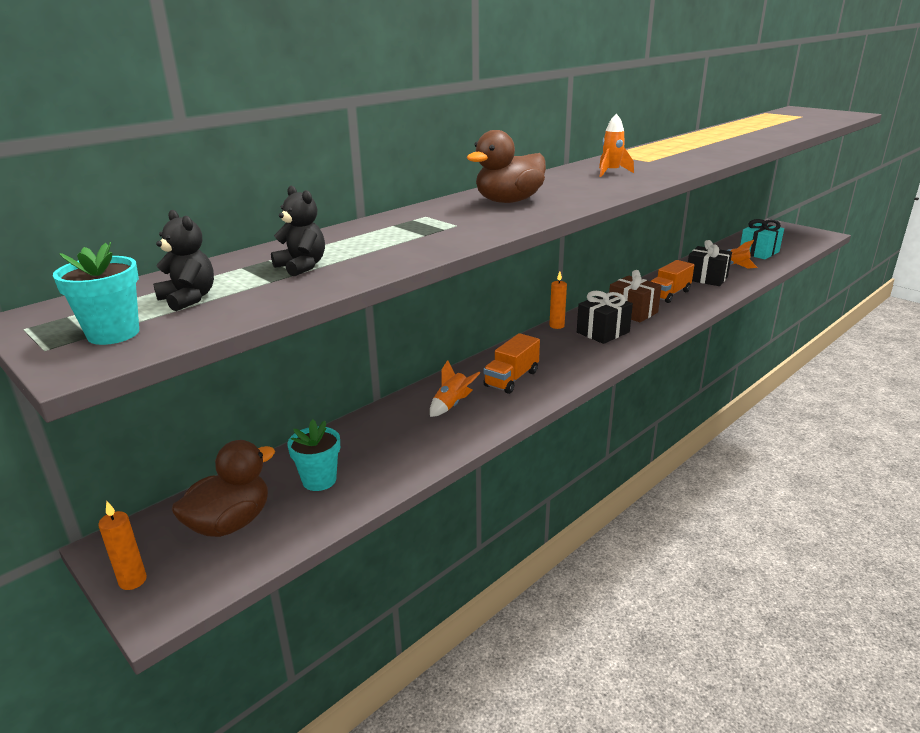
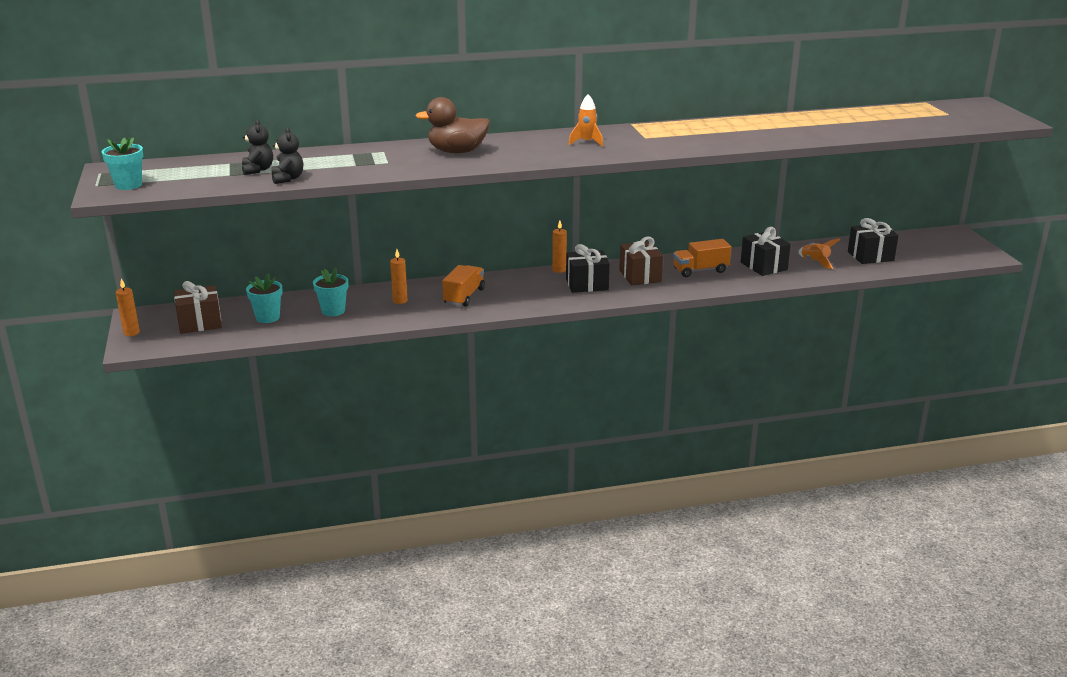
camera: 30 degrees right, 0 degrees up
(189, 299) = (180, 175): black teddy bear -> black teddy bear (287, 179)
(230, 523) = (200, 323): brown duck -> brown gift
(392, 442) = (333, 311): none -> turquoise flower pot
(452, 405) = (400, 301): orange rocket -> orange candle
(511, 379) = (464, 296): orange truck -> orange truck turned 135 degrees clockwise
(759, 252) = (870, 256): turquoise gift -> black gift

